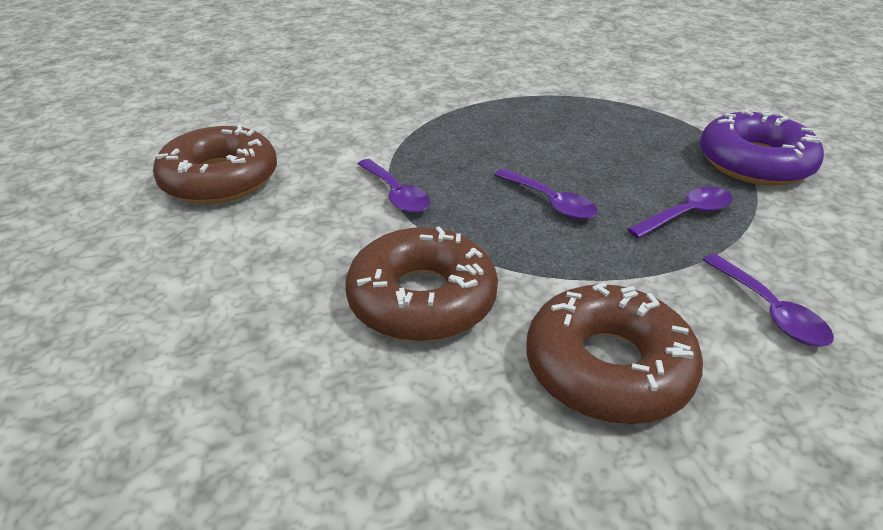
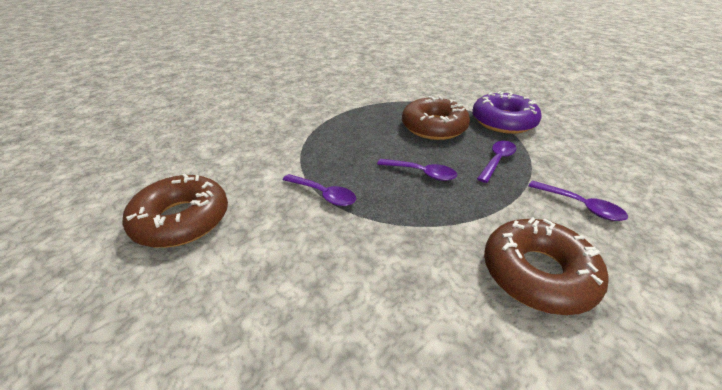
camera: 25 degrees left, 0 degrees up
(422, 299) = (397, 267): brown donut -> brown donut (434, 127)

